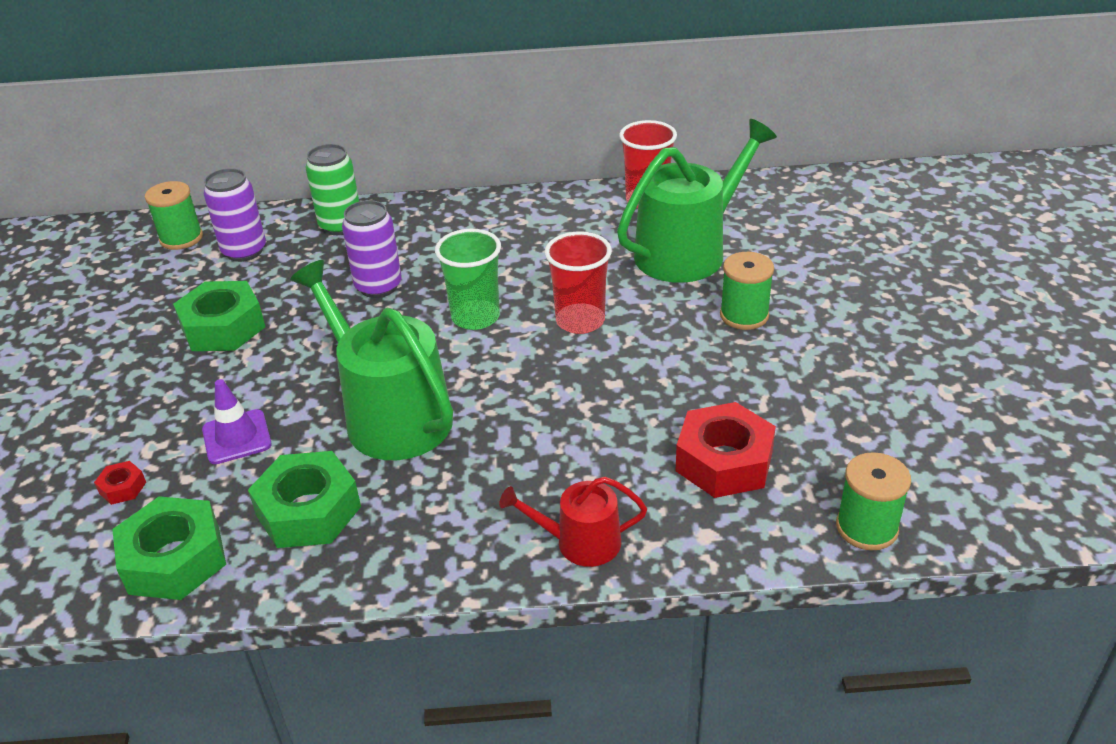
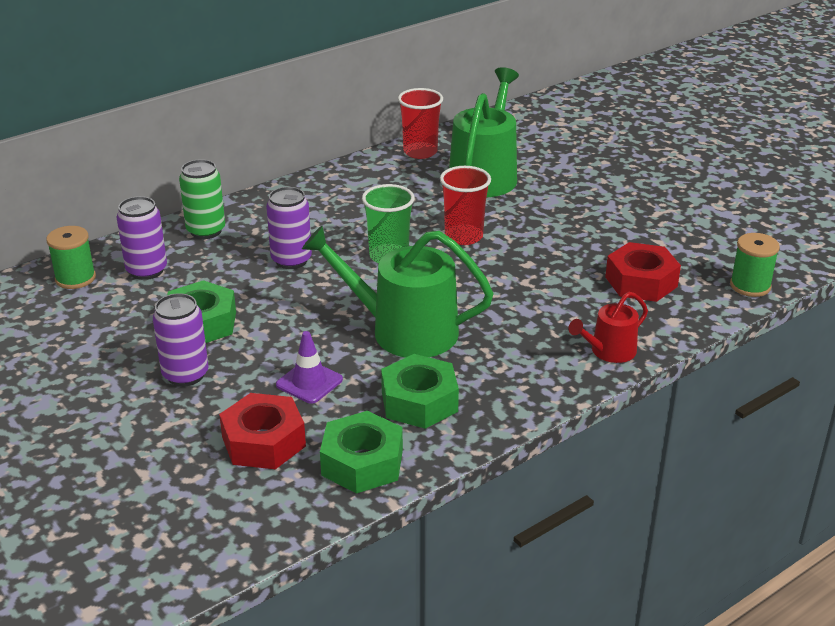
camera: 35 degrees left, 5 degrees down
(122, 488) = (263, 441): red nut -> red nut, size x2.22
(147, 379) = (185, 375): none -> purple can
(744, 315) = (563, 201): green spool -> none

